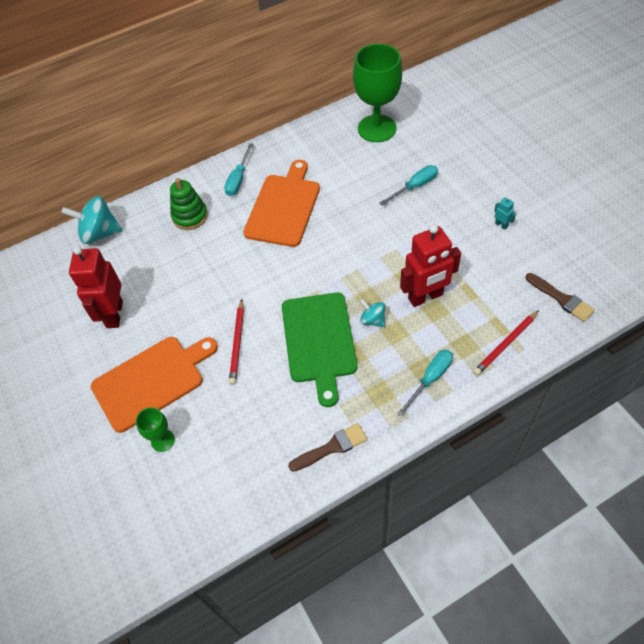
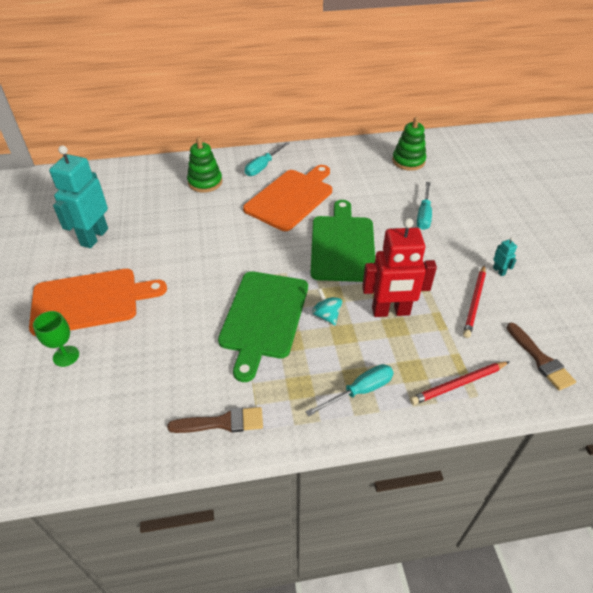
camera: 15 degrees right, 10 degrees down
(99, 233) = (123, 174): turquoise spinning top -> none
(114, 314) = (94, 237): red robot -> turquoise robot
(237, 343) = (186, 294): red pencil -> red pencil (474, 302)
(355, 244) = (342, 245): none -> green cutting board
(377, 128) = (408, 161): green goblet -> green stacking toy
(415, 186) = (423, 215): turquoise screwdriver -> turquoise screwdriver turned 120 degrees clockwise

